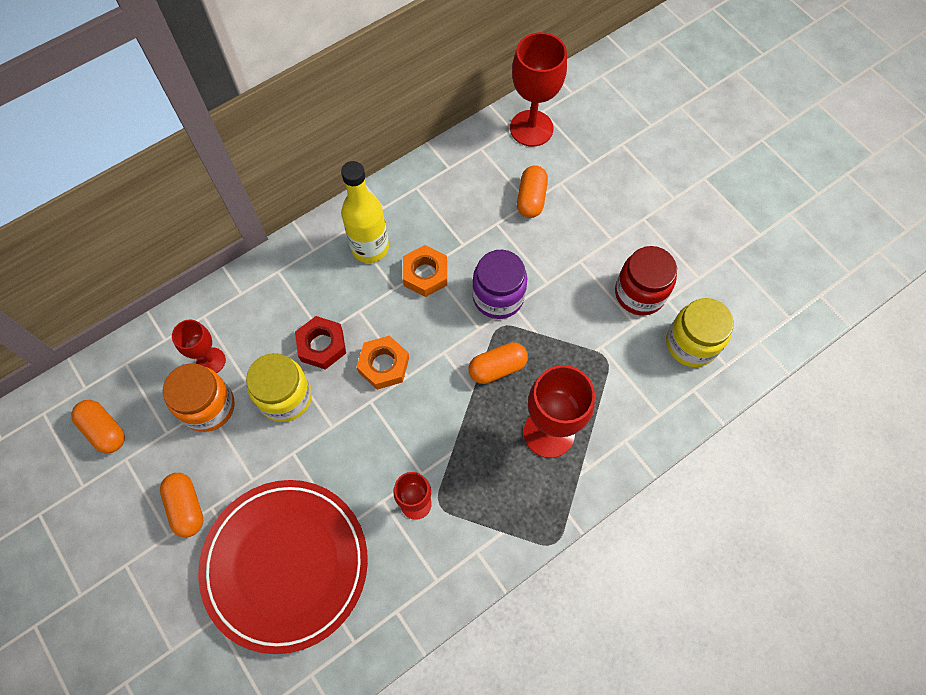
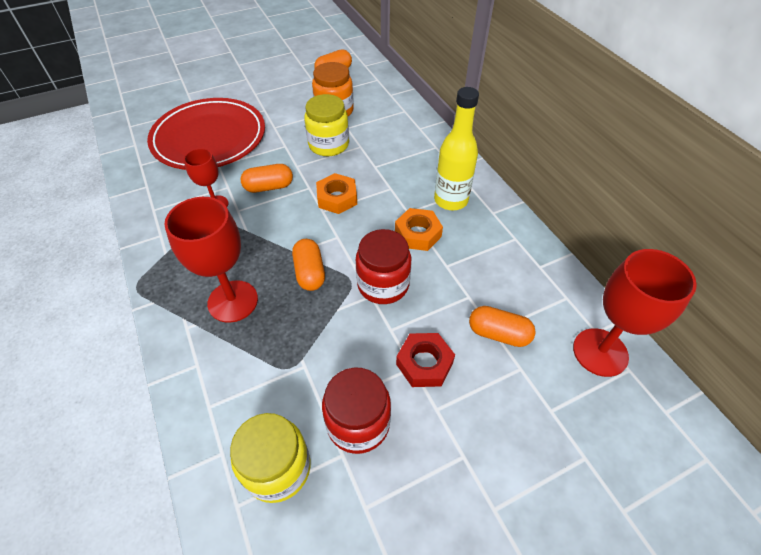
camera: 100 degrees right, 15 degrees down
(186, 507) = (269, 100): orange capsule -> orange capsule (269, 187)
(211, 361) = (368, 113): red goblet -> none
(322, 345) = (365, 165): red nut -> red nut (424, 363)
(498, 297) = (383, 284): purple jar -> red jar

